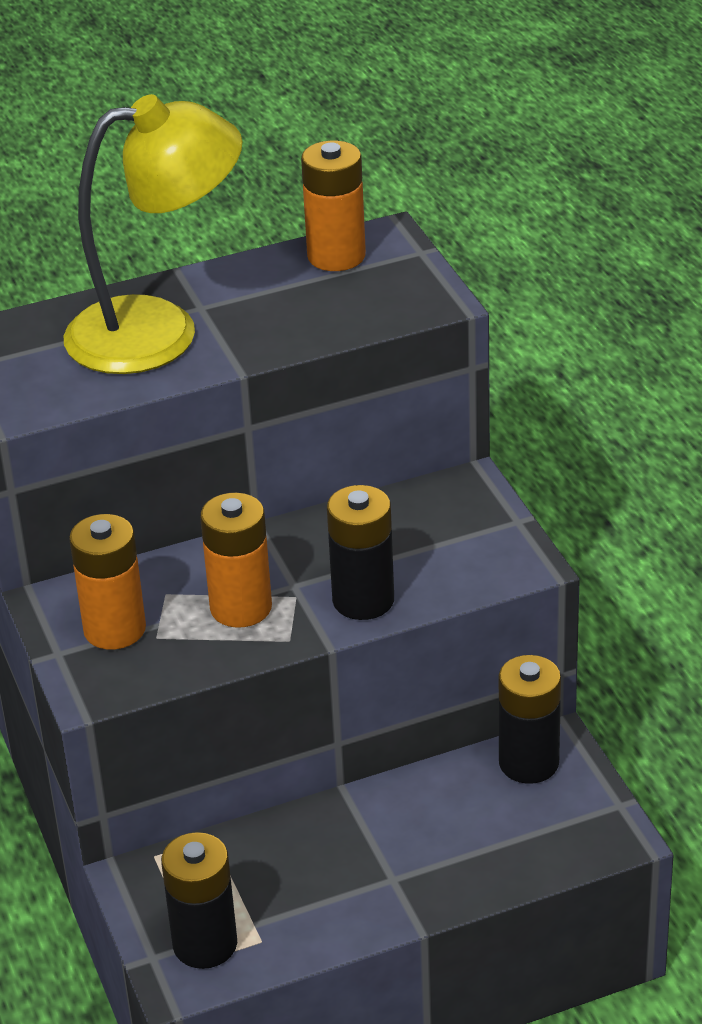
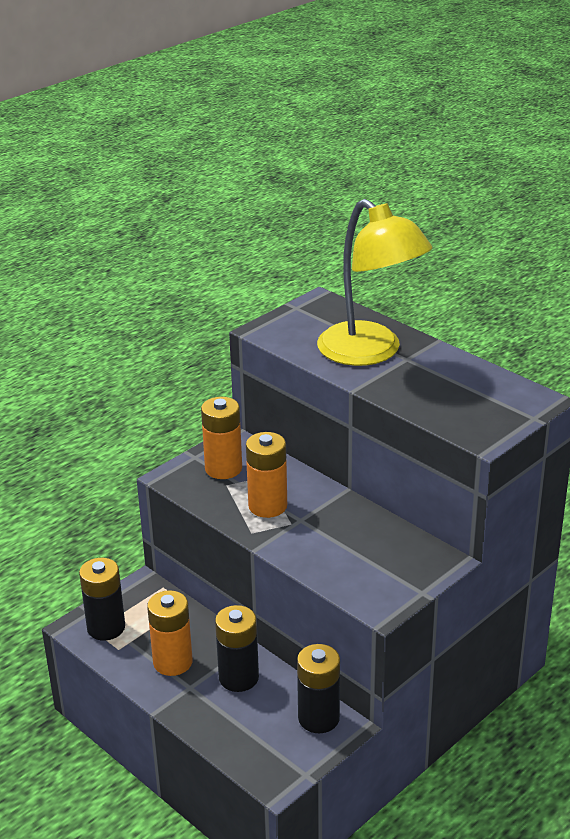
camera: 65 degrees right, 5 degrees down
(336, 256) = (499, 388): orange battery -> orange battery (172, 662)
(363, 600) = (302, 549): black battery -> black battery (238, 678)

